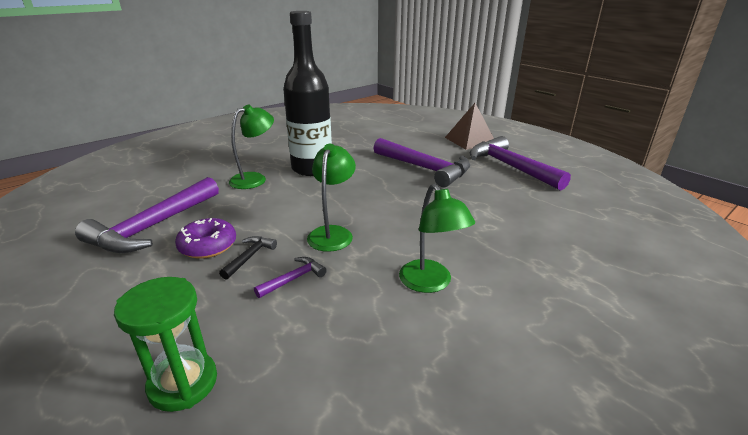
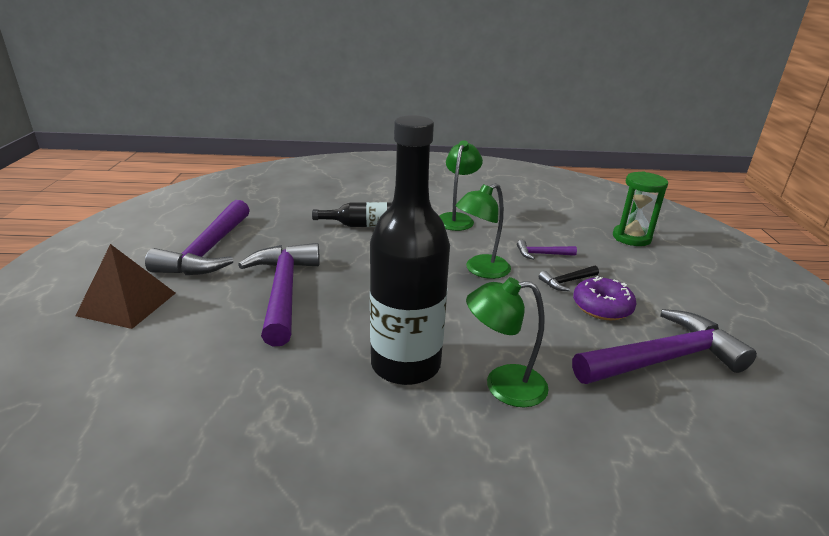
camera: 140 degrees left, 0 degrees up
(483, 227) = (363, 225): none -> black bottle

